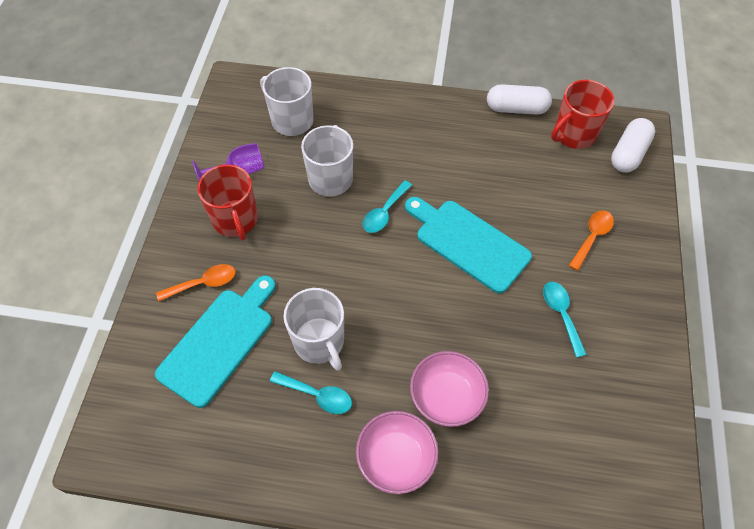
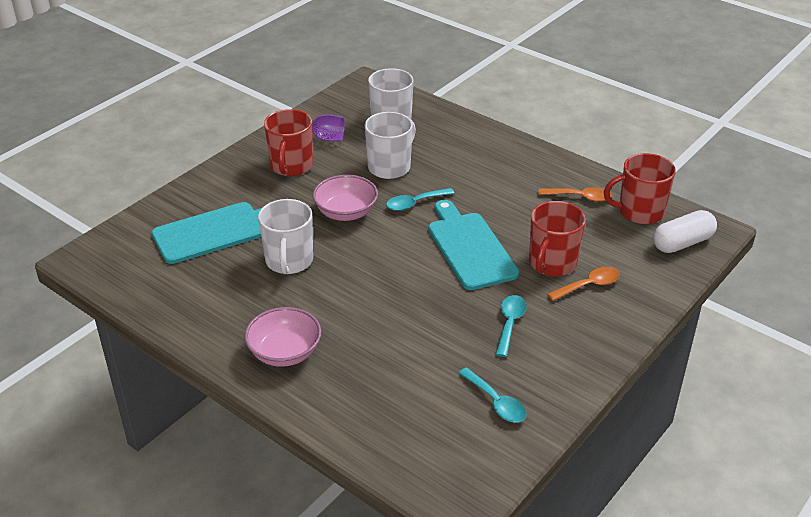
camera: 30 degrees right, 20 degrees down
(203, 283) = (233, 194): orange spoon -> orange spoon (580, 197)
(317, 395) = (258, 291): turquoise spoon -> turquoise spoon (496, 402)
(446, 397) = (360, 334): pink bowl -> pink bowl (346, 212)
(516, 109) = (599, 177): white capsule -> none
(546, 227) = (552, 263): none -> red mug

